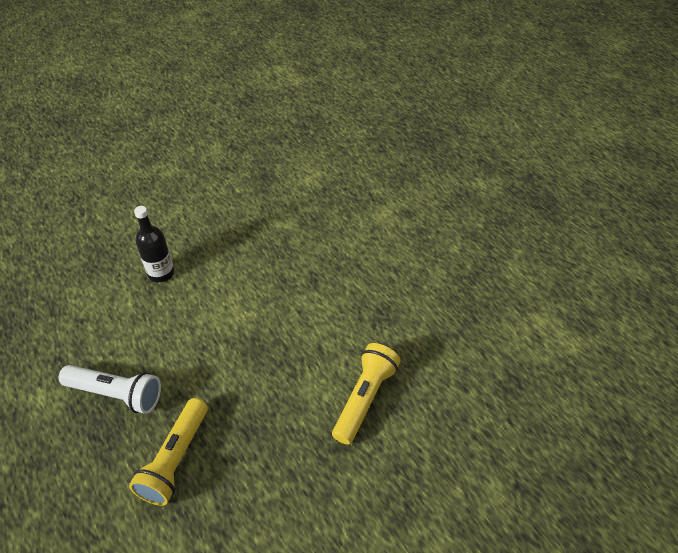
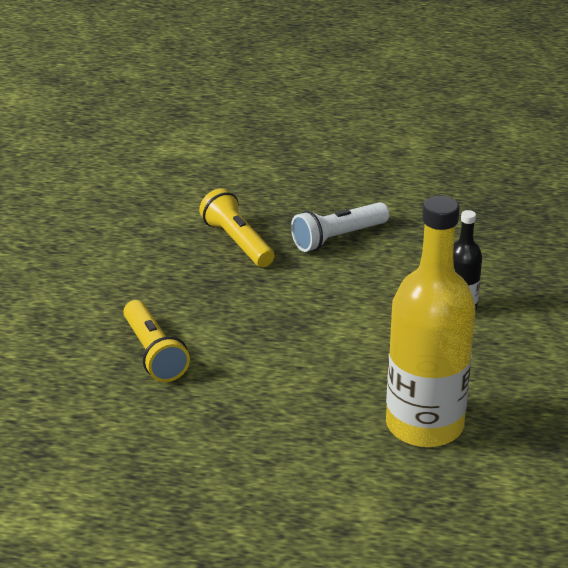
camera: 130 degrees right, 15 degrees down
(296, 227) = (424, 425): none -> yellow bottle

